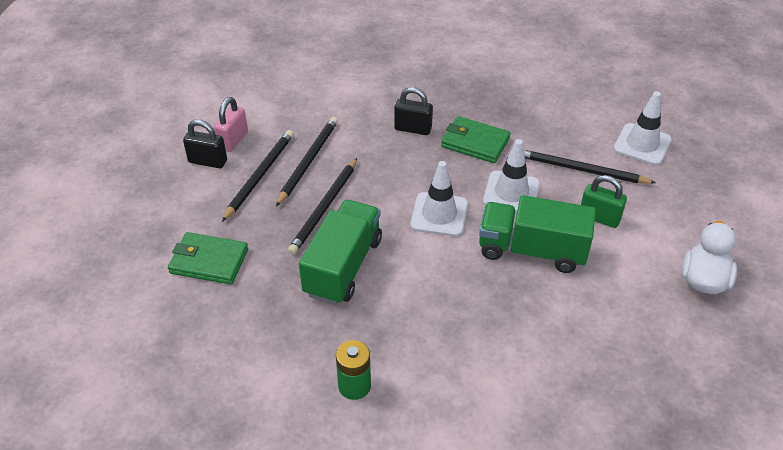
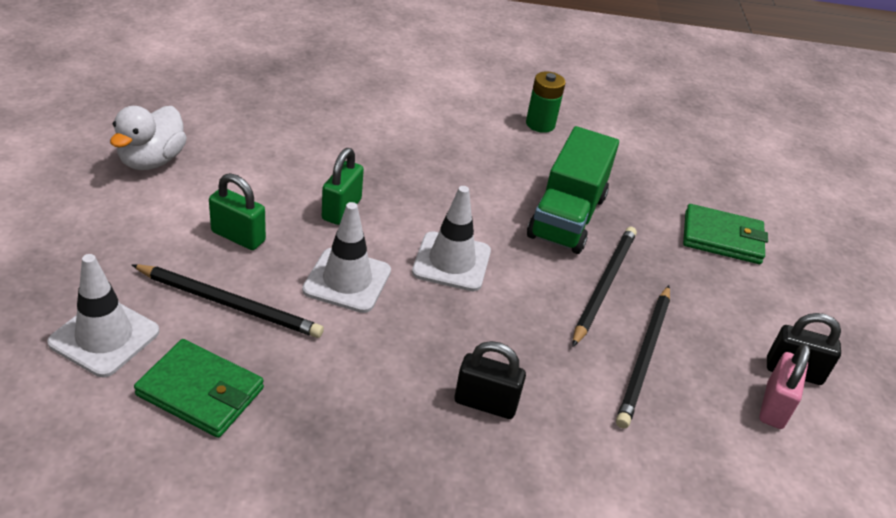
camera: 175 degrees right, 5 degrees down
(260, 175) = (707, 340): black pencil -> none
(475, 142) = (383, 367): green wallet -> green wallet (200, 392)
(532, 250) = (341, 209): green truck -> green padlock

